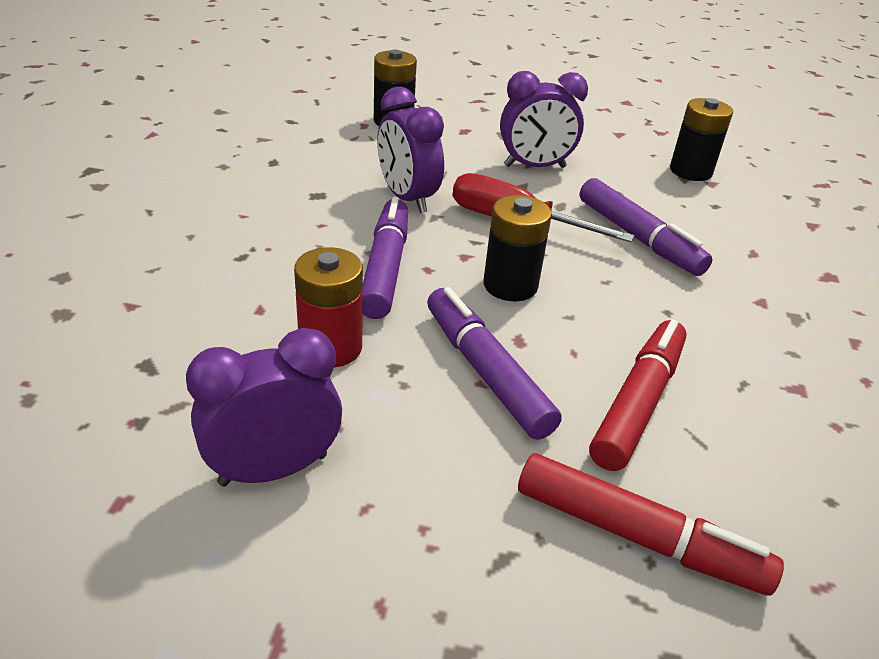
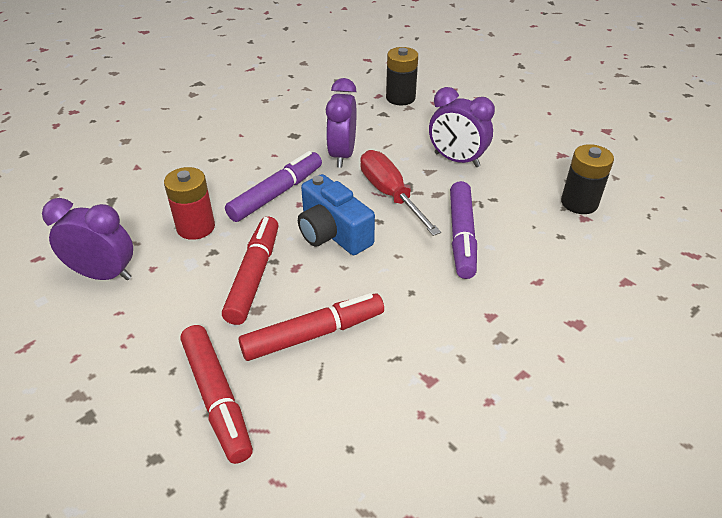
camera: 40 degrees right, 5 degrees up
(486, 371) = (254, 276): purple marker -> red marker
(510, 285) = (333, 233): black battery -> blue camera

